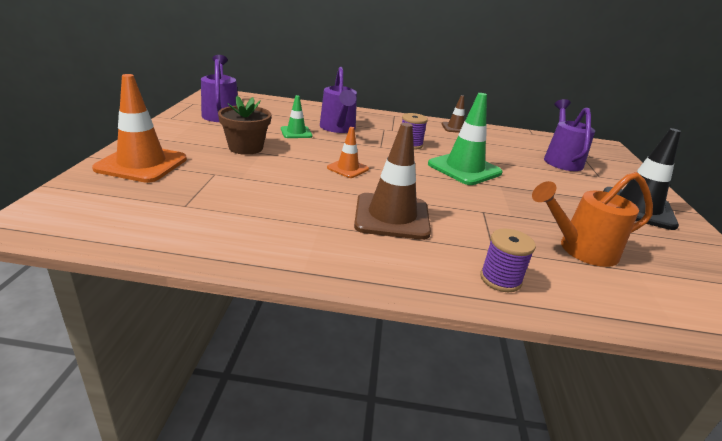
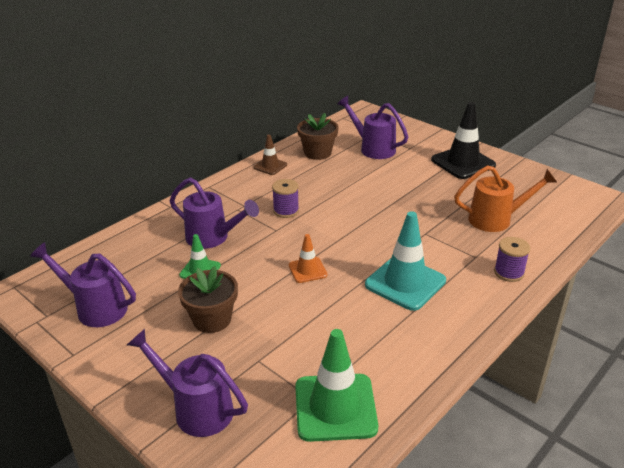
camera: 50 degrees left, 5 degrees up
(142, 164) = (196, 409): orange traffic cone -> purple watering can
(392, 216) = (405, 283): brown traffic cone -> turquoise traffic cone
(464, 168) = (353, 205): green traffic cone -> green traffic cone (335, 407)
(507, 140) = (317, 153): none -> brown flower pot
(581, 250) = (496, 219): orange watering can -> orange watering can turned 120 degrees counterclockwise

